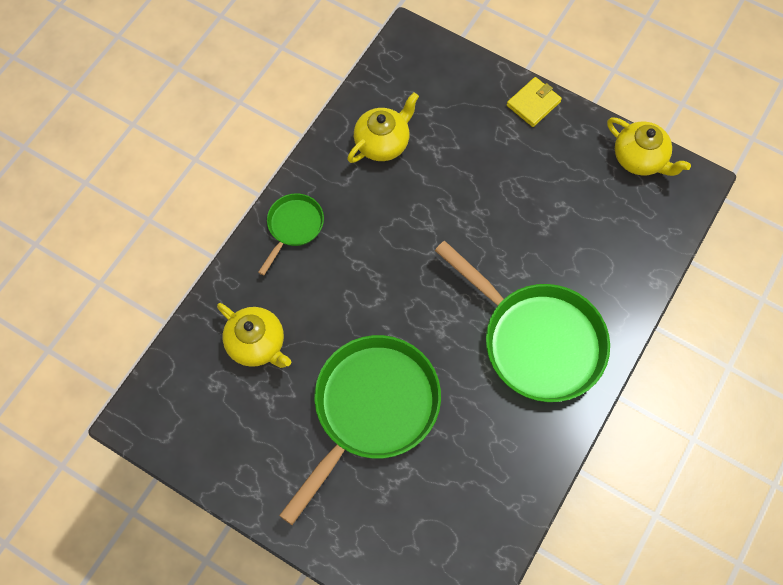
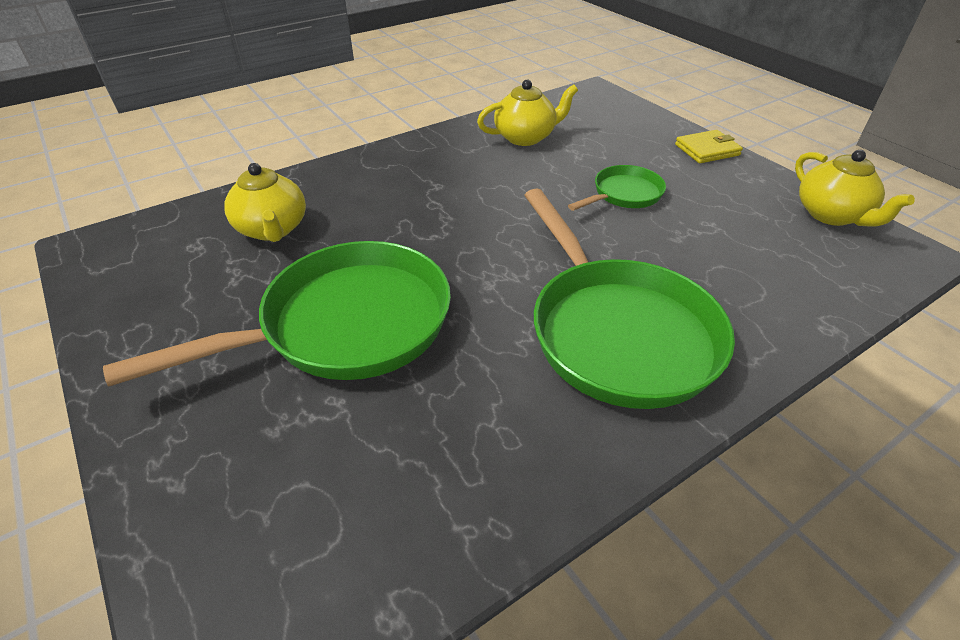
camera: 25 degrees right, 25 degrees down
(293, 227) = (391, 164): green pan -> green pan (624, 194)

